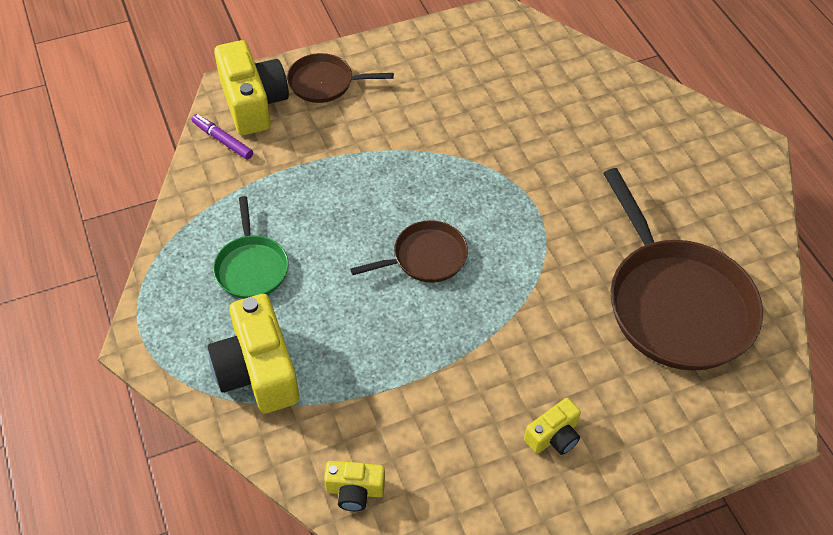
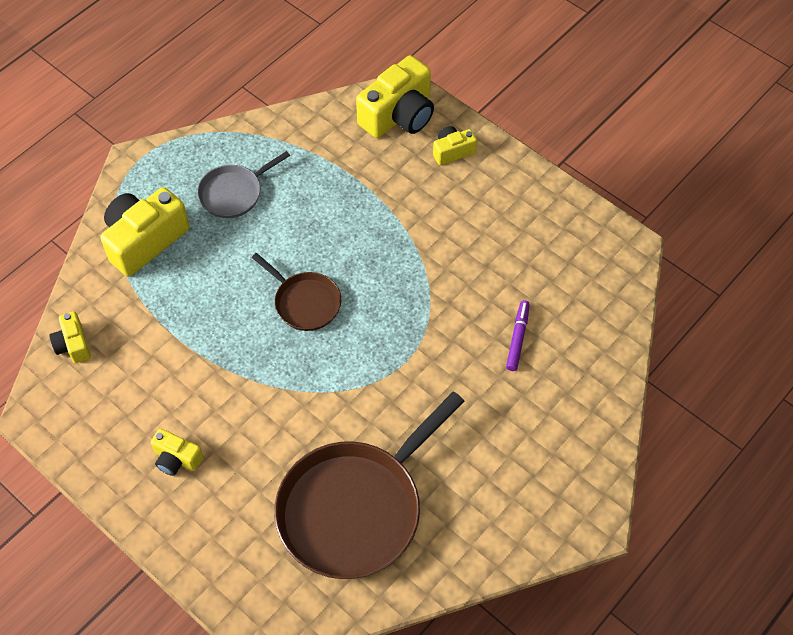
camera: 65 degrees right, 5 degrees up
(222, 140) = (347, 115): purple marker -> purple marker (517, 338)
(251, 267) = (233, 193): green pan -> grey pan
(324, 83) = (452, 151): brown pan -> yellow camera

